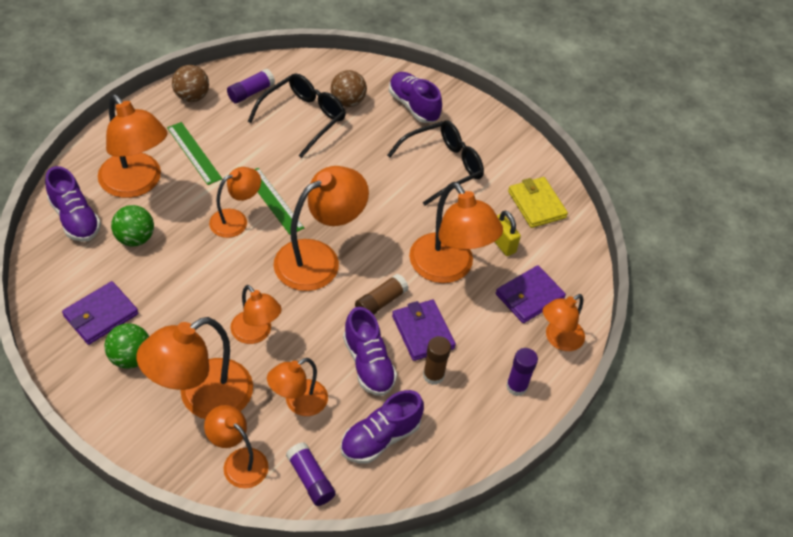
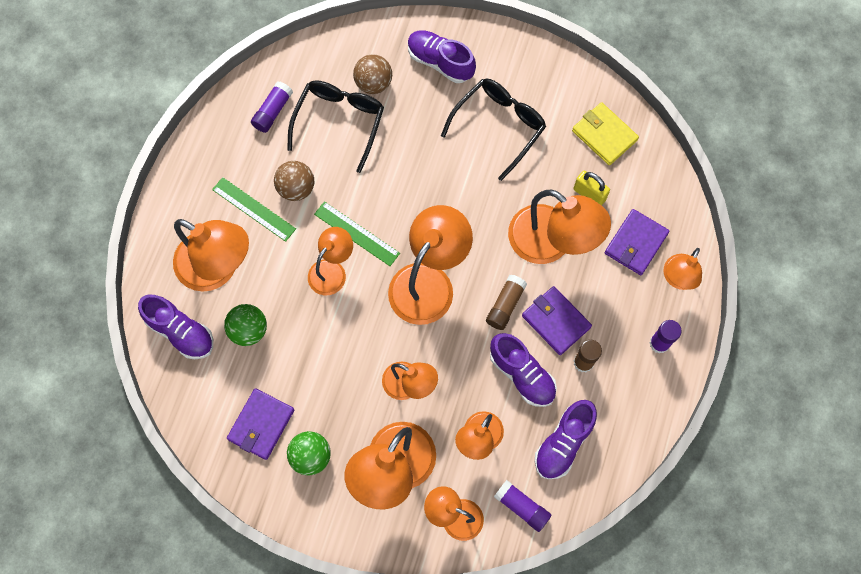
camera: 15 degrees left, 20 degrees up
(192, 97) = (217, 141): brown ball -> brown ball (296, 188)

